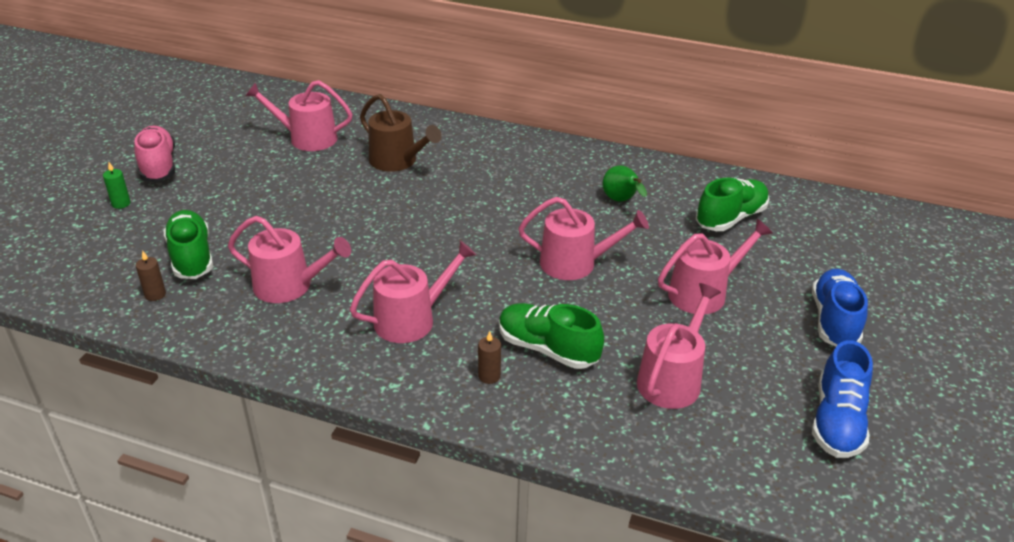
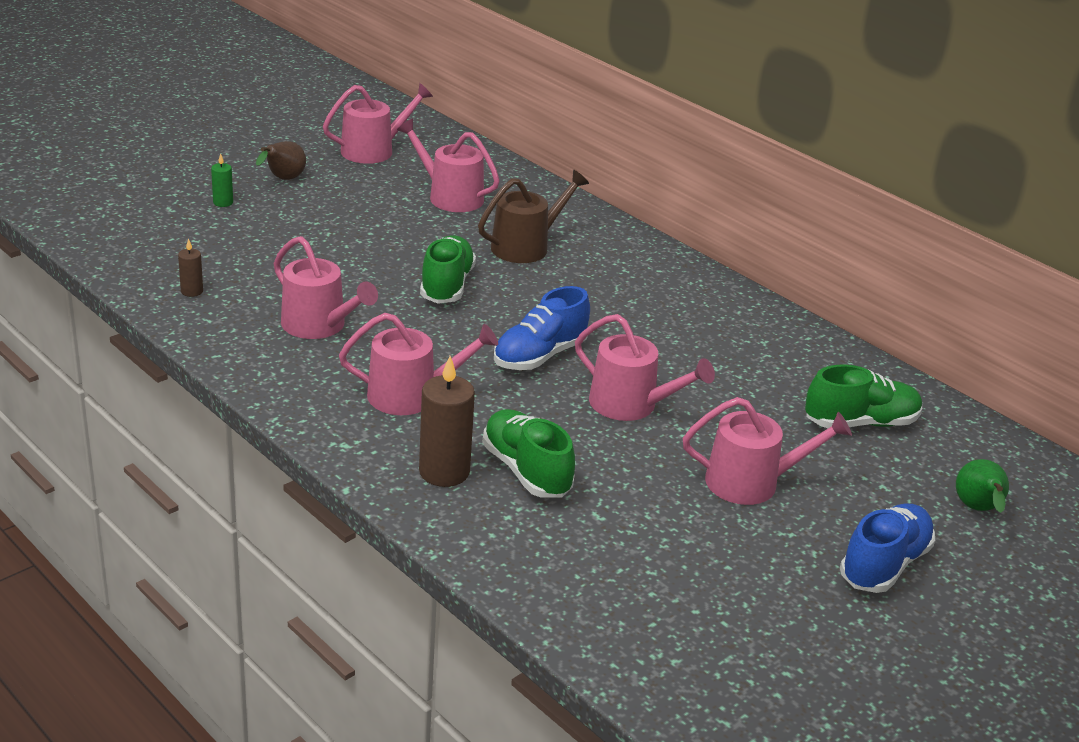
camera: 25 degrees right, 5 degrees down
(158, 166) = (283, 179): pink shoe -> brown pear
(191, 257) = (249, 270): green shoe -> green shoe (446, 285)
(397, 161) = (526, 246): brown watering can -> brown watering can turned 105 degrees counterclockwise
(489, 376) = (444, 472): brown candle -> brown candle, size x1.98
(621, 201) = (743, 363): green pear -> green pear (977, 510)
(672, 379) = (635, 546): pink watering can -> pink watering can (373, 150)
(837, 421) = (785, 655): blue shoe -> blue shoe (540, 356)

